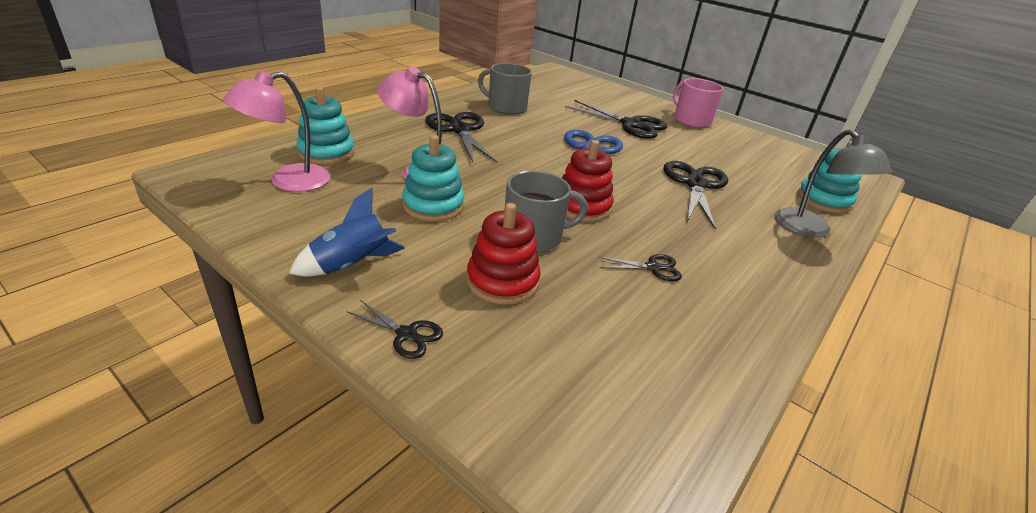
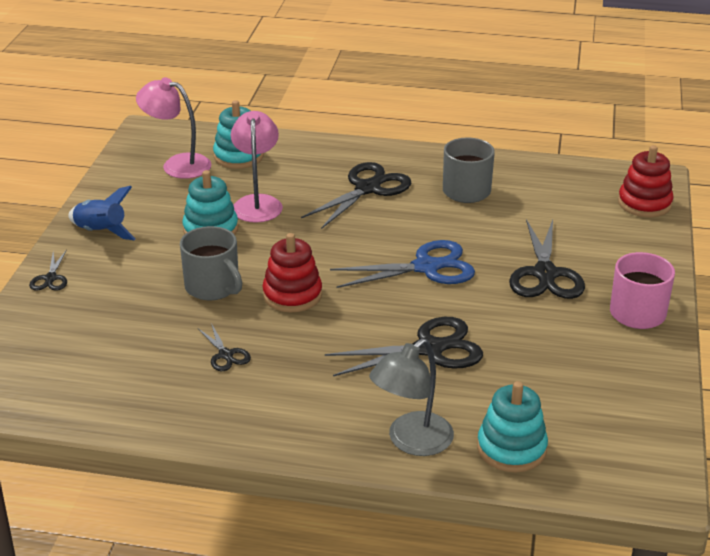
camera: 65 degrees right, 0 degrees up
(502, 281) = (138, 292): red stacking toy -> red stacking toy (644, 203)

